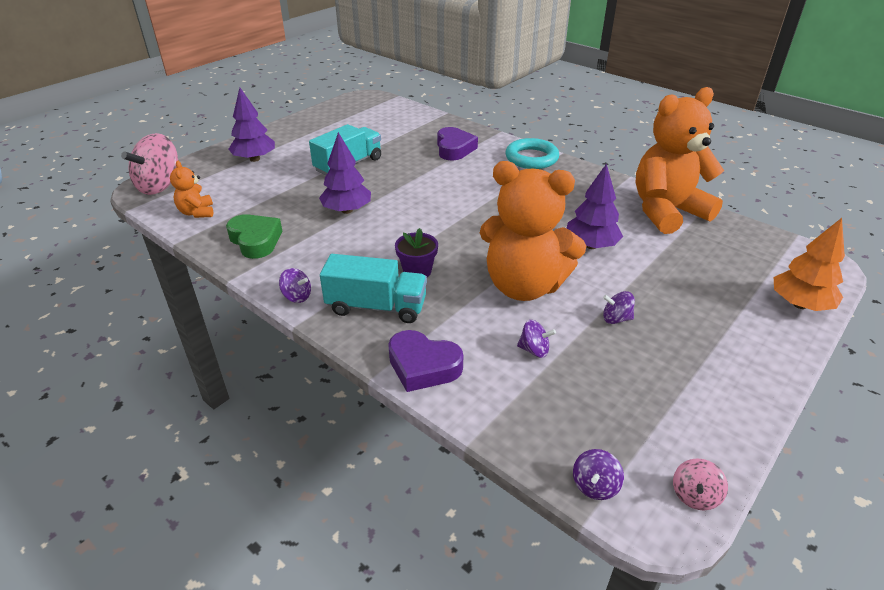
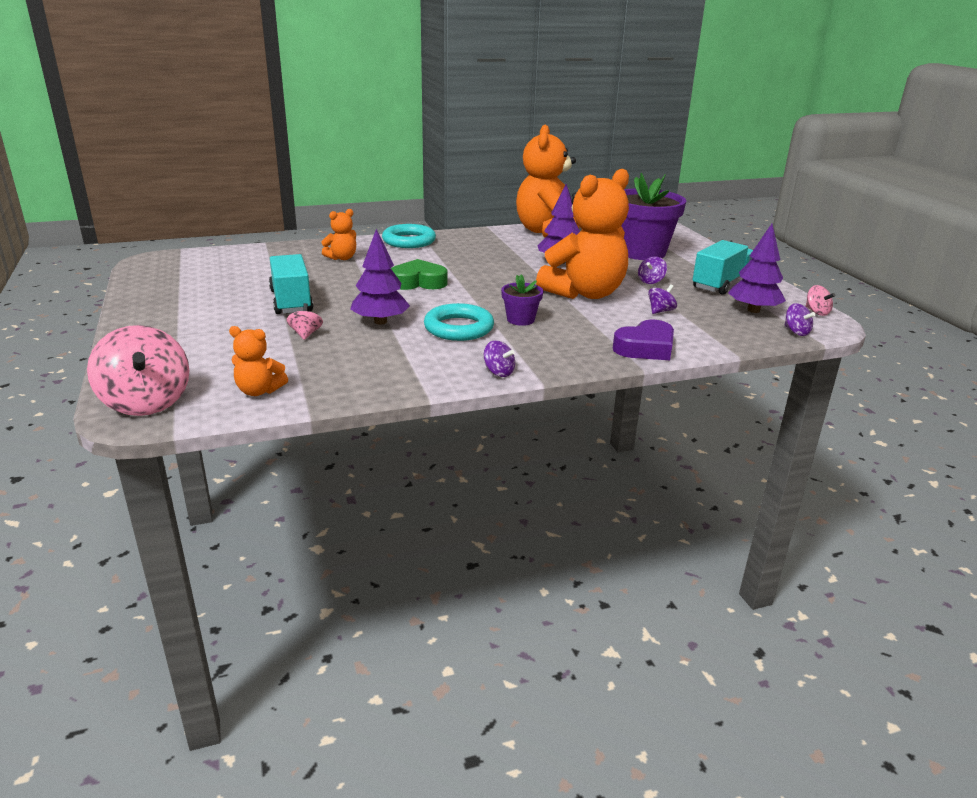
camera: 60 degrees left, 10 degrees down
(254, 159) = (185, 339): purple tree -> purple tree (753, 310)
(255, 240) = (372, 371): green heart -> green heart (418, 282)
(297, 192) = (306, 334): none -> pink spinning top
(297, 296) = (498, 372): purple spinning top -> purple spinning top turned 75 degrees clockwise
(368, 247) = (459, 328): none -> turquoise ring
(376, 307) = (552, 345): turquoise truck -> turquoise truck (721, 284)
(454, 149) = (342, 258): purple heart -> orange teddy bear
(701, 286) = (641, 252): none -> purple flower pot
(800, 304) = (683, 239): orange tree -> none

